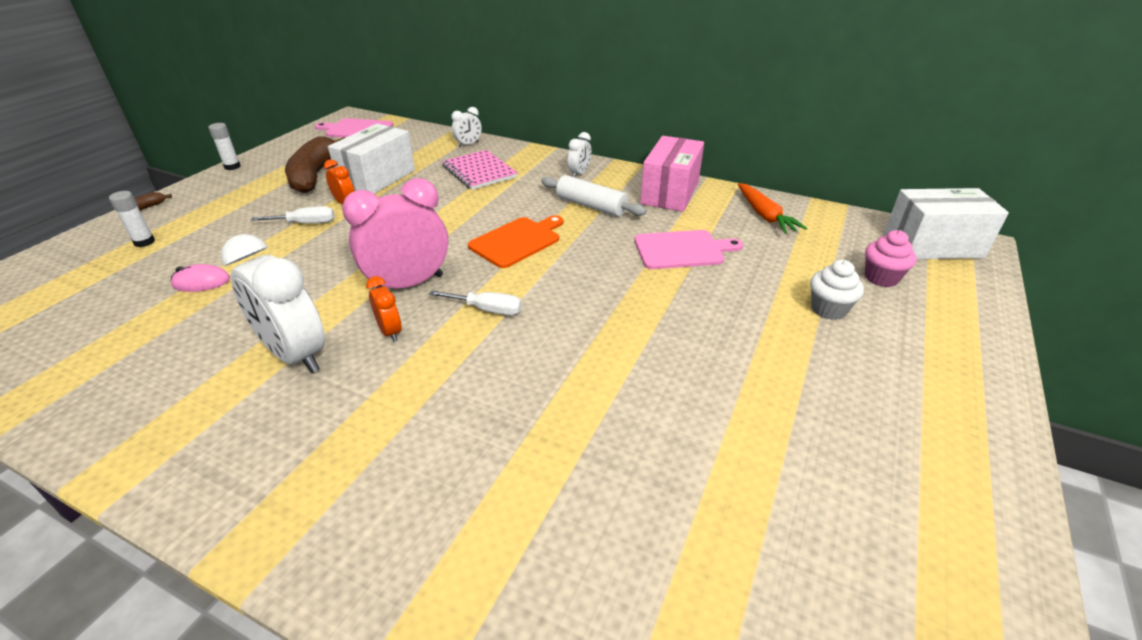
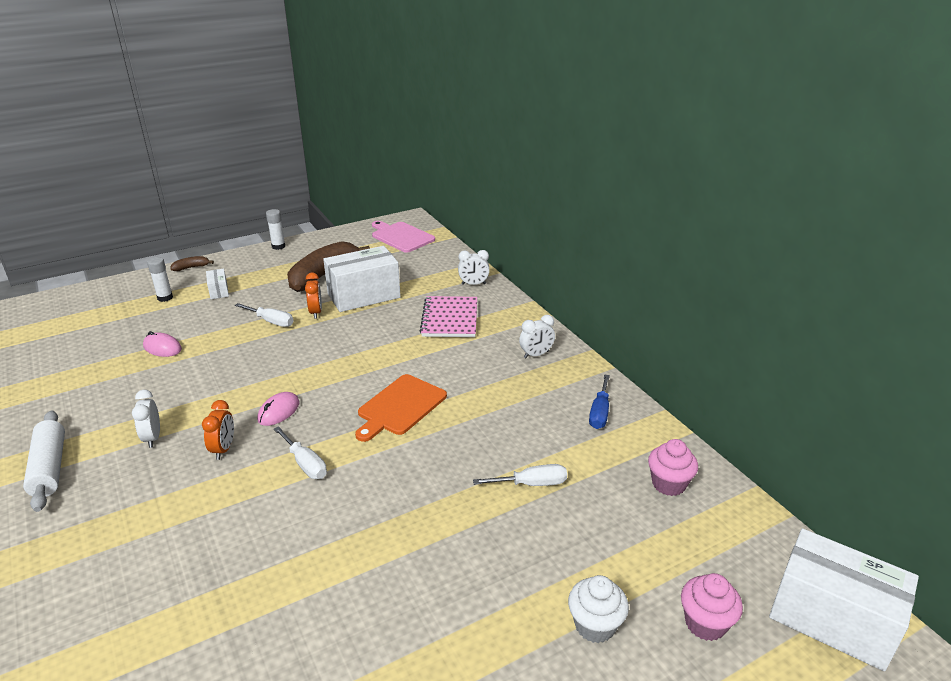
camera: 35 degrees right, 5 degrees down
(209, 218) = (219, 291): none -> white box
(295, 355) = (152, 438): white clock -> white clock, size x0.49
(408, 284) = (278, 411): pink clock -> pink mouse
(517, 241) = (400, 407): orange cutting board -> orange cutting board turned 135 degrees clockwise
(591, 206) = (504, 396): white rolling pin -> white rolling pin (49, 468)
(670, 192) = (599, 413): pink box -> blue screwdriver
(682, 250) = (531, 484): pink cutting board -> white screwdriver
(764, 215) = (668, 484): orange carrot -> pink cupcake

